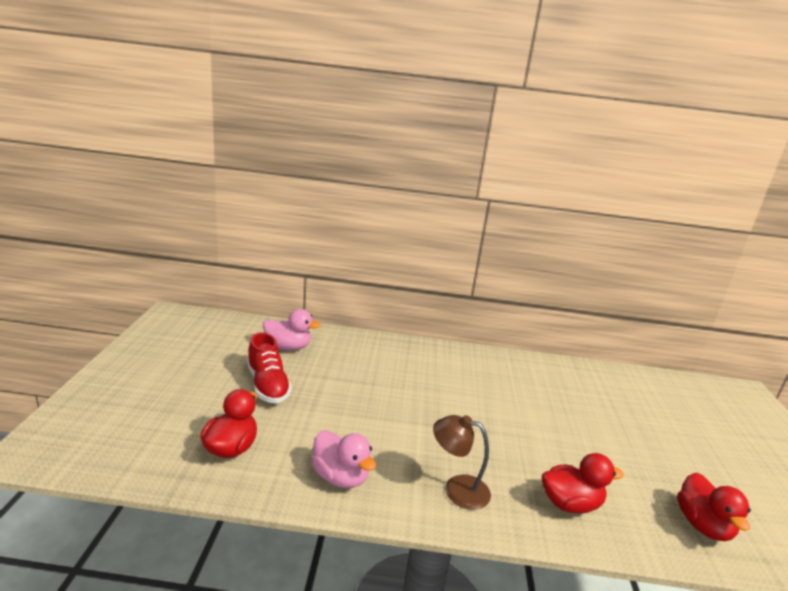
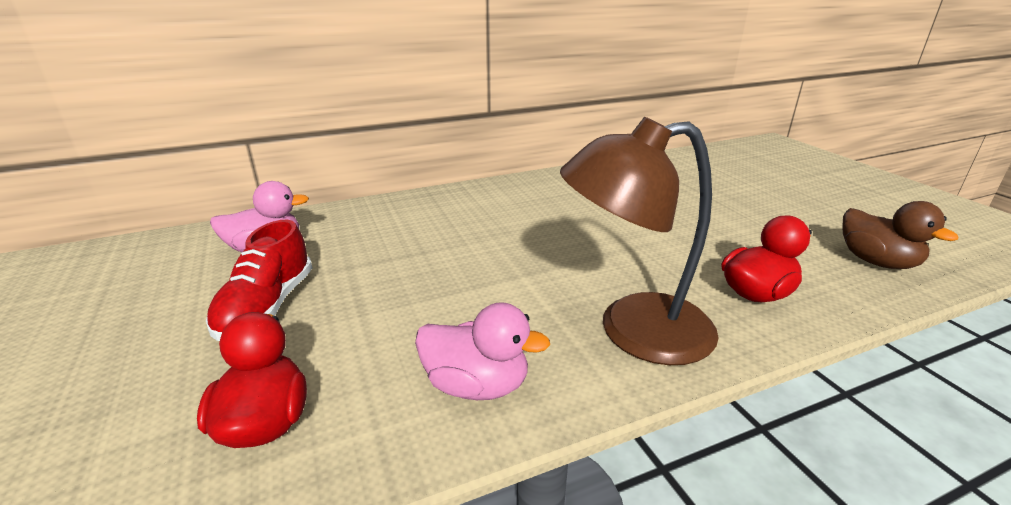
camera: 25 degrees left, 5 degrees up
(268, 385) = (267, 307): red shoe -> red shoe turned 60 degrees clockwise
(457, 489) = (634, 331): brown lamp -> brown lamp, size x1.69
(702, 525) = (876, 262): red duck -> brown duck

